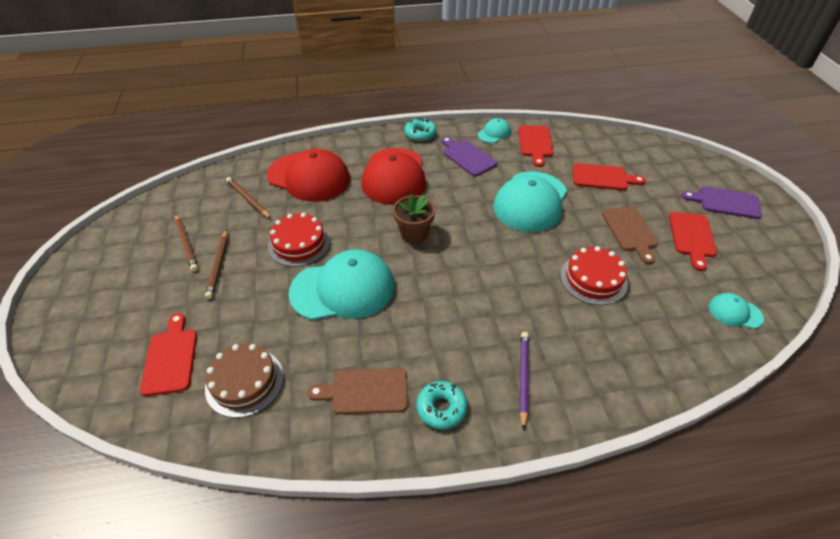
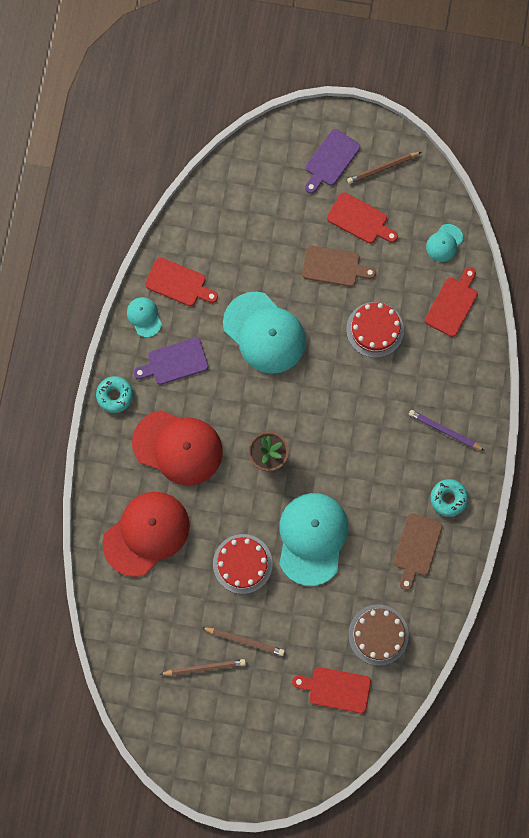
camera: 70 degrees left, 30 degrees up
(248, 199) = (160, 601): brown pencil -> brown pencil (382, 168)
(602, 177) = (256, 248): red cutting board -> red cutting board (452, 304)

